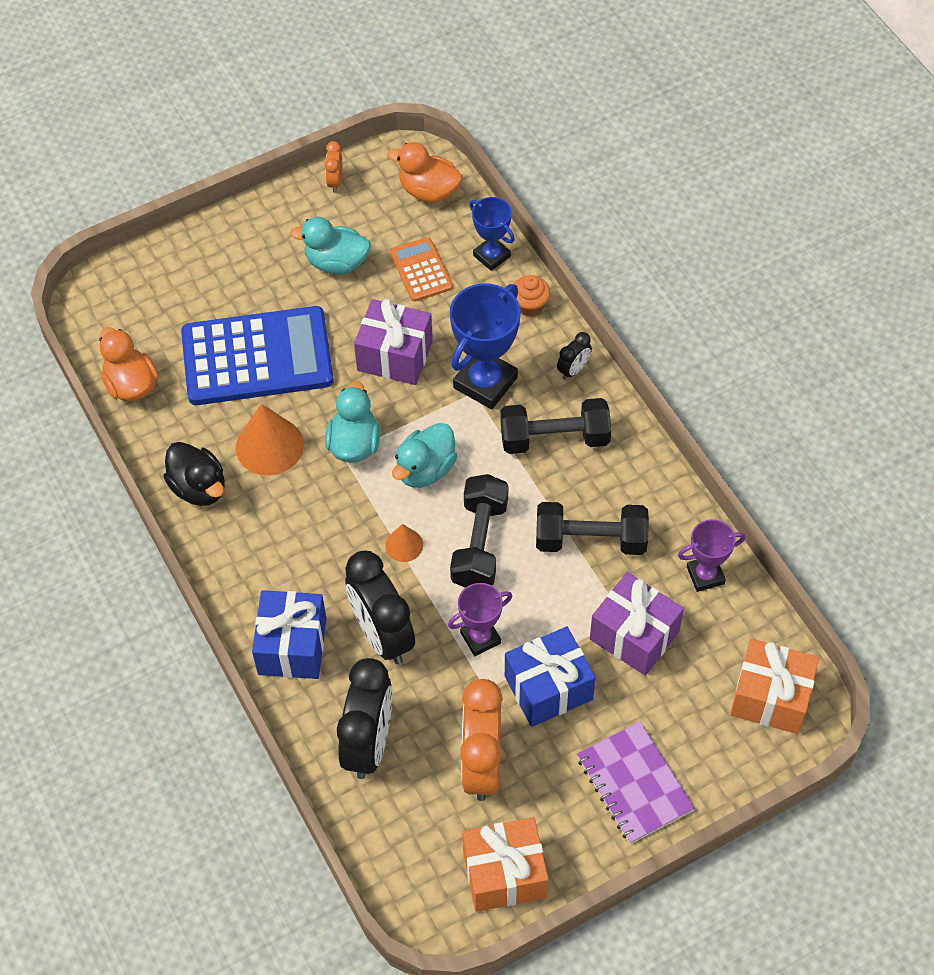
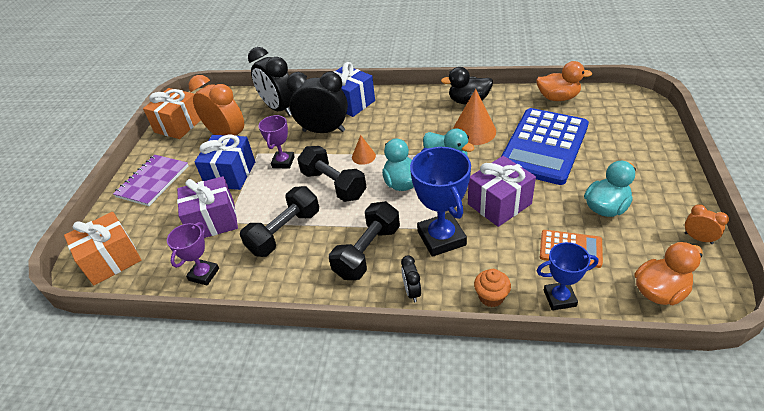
camera: 130 degrees right, 15 degrees down
(634, 784) = (153, 181): purple notebook -> purple notebook turned 75 degrees counterclockwise

